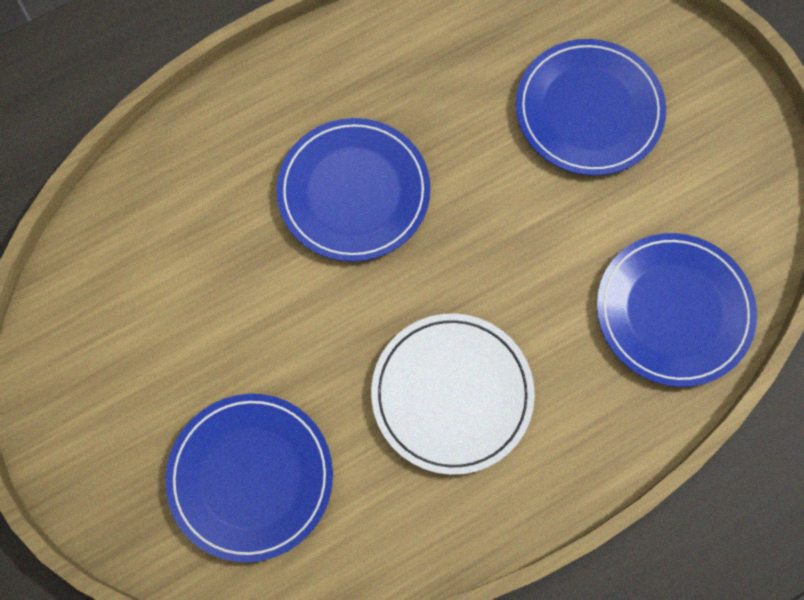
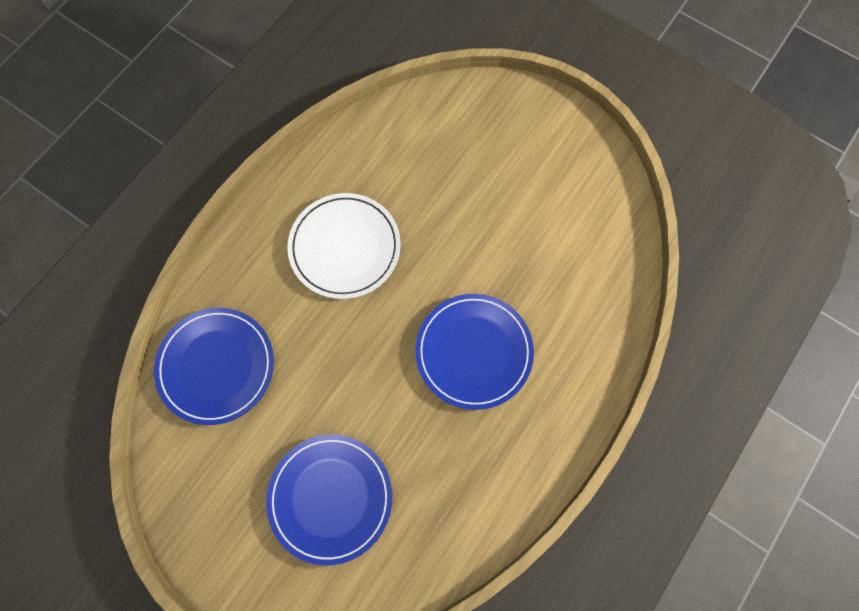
camera: 155 degrees right, 0 degrees up
(250, 477) = (444, 149): blue plate -> none

